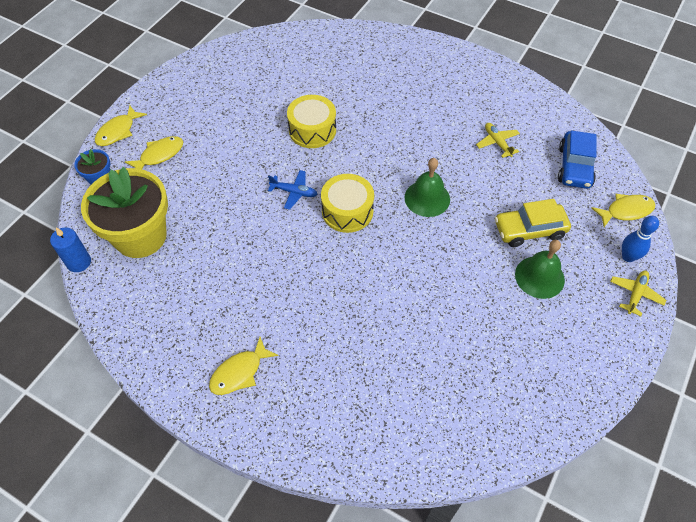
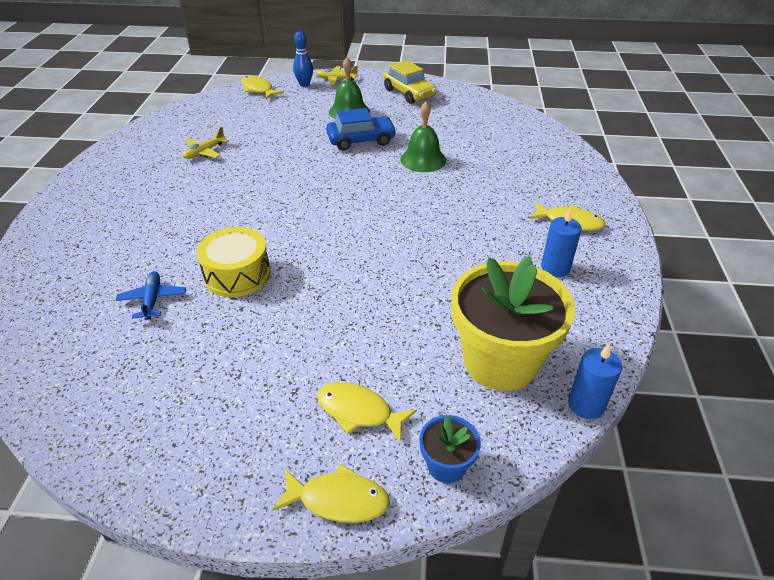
camera: 115 degrees left, 15 degrees down
(194, 322) = (555, 268): none -> blue candle
(294, 192) = (345, 257): blue plane -> blue plane (152, 300)
(347, 211) = (347, 214): yellow drum -> none
(427, 198) = (300, 174): green bell -> green bell (423, 159)
(529, 230) = (304, 122): yellow car -> yellow car (409, 93)
(574, 167) = (219, 113): blue car -> blue car (361, 140)

